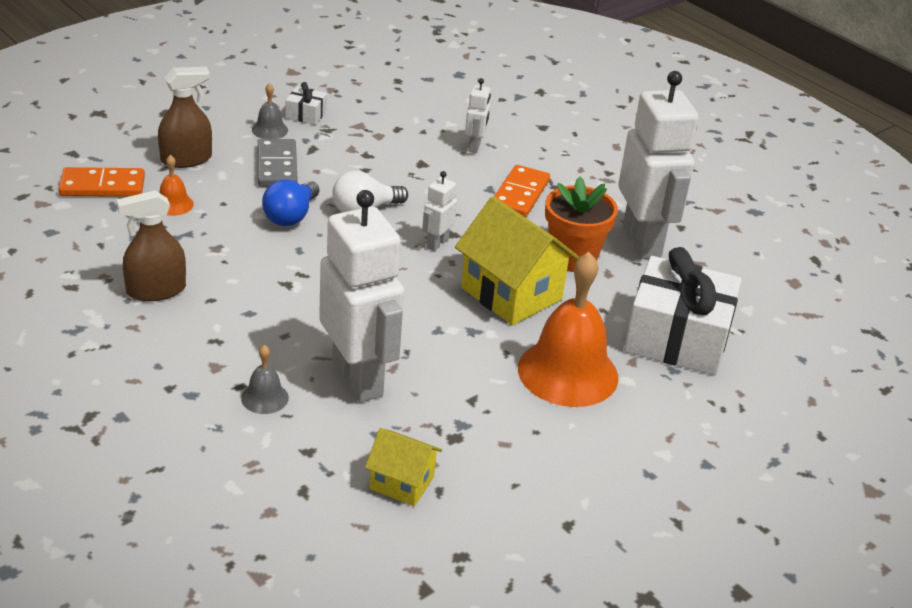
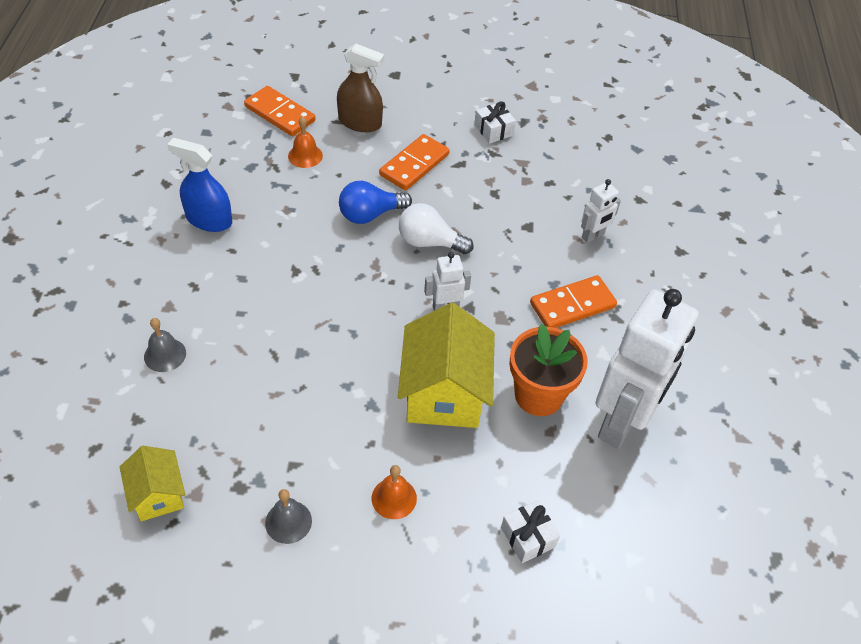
camera: 45 degrees right, 15 degrees up
(156, 290) = (209, 220): brown spray bottle -> blue spray bottle
(270, 130) = (449, 129): grey bell -> grey bell (288, 522)
(277, 166) = (414, 165): grey domino -> orange domino
(358, 379) = (240, 385): white robot -> none
(568, 372) = (394, 498): orange bell -> orange bell, size x0.44
(677, 338) = (528, 537): white gift -> white gift, size x0.42

